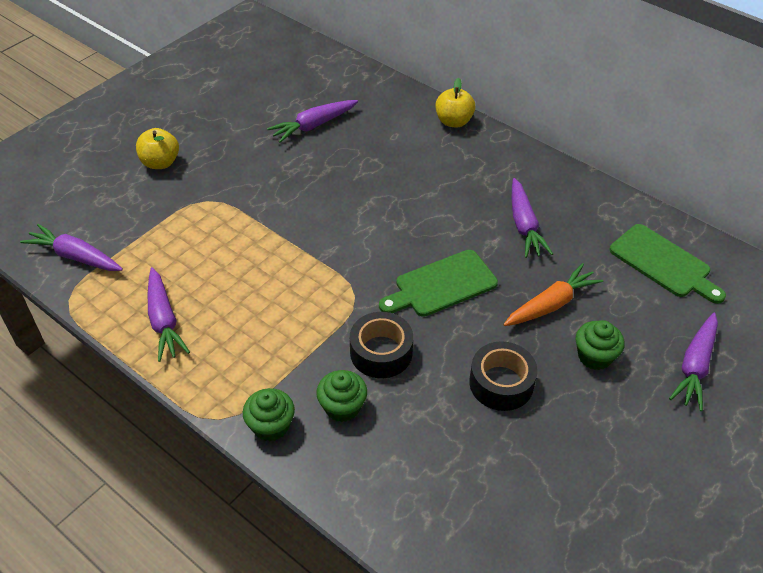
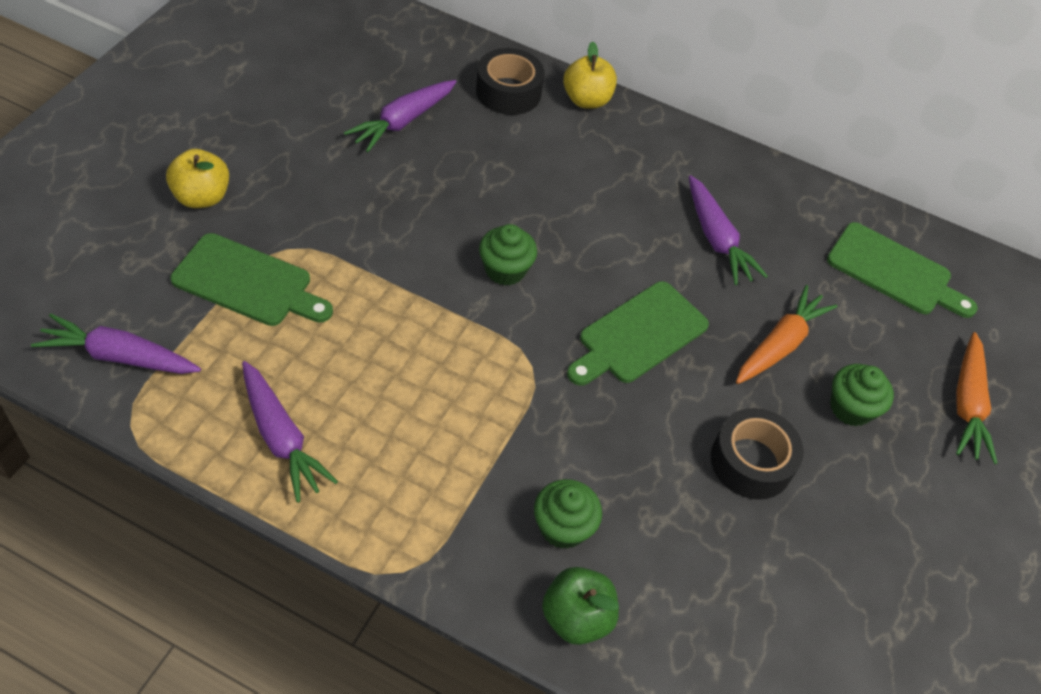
camera: 20 degrees left, 5 degrees up
(173, 220) = (248, 283): none -> green cutting board
(271, 426) = (477, 570): green cupcake -> green cupcake (505, 270)
(332, 469) = (576, 617): none -> green apple
(381, 352) = (590, 441): black tape -> black tape (508, 92)
(695, 367) = (967, 405): purple carrot -> orange carrot

